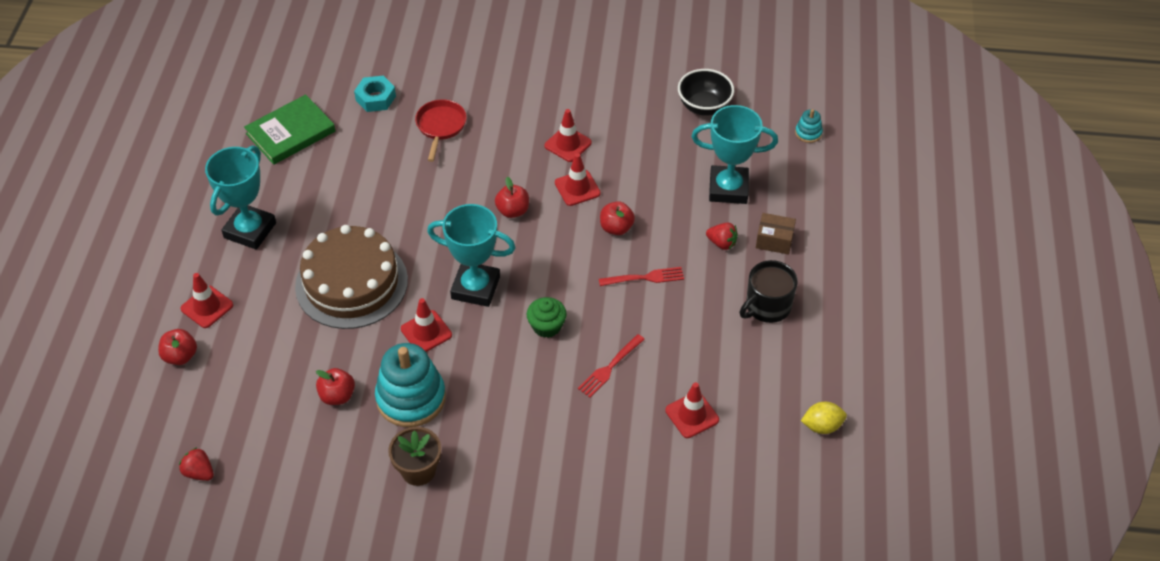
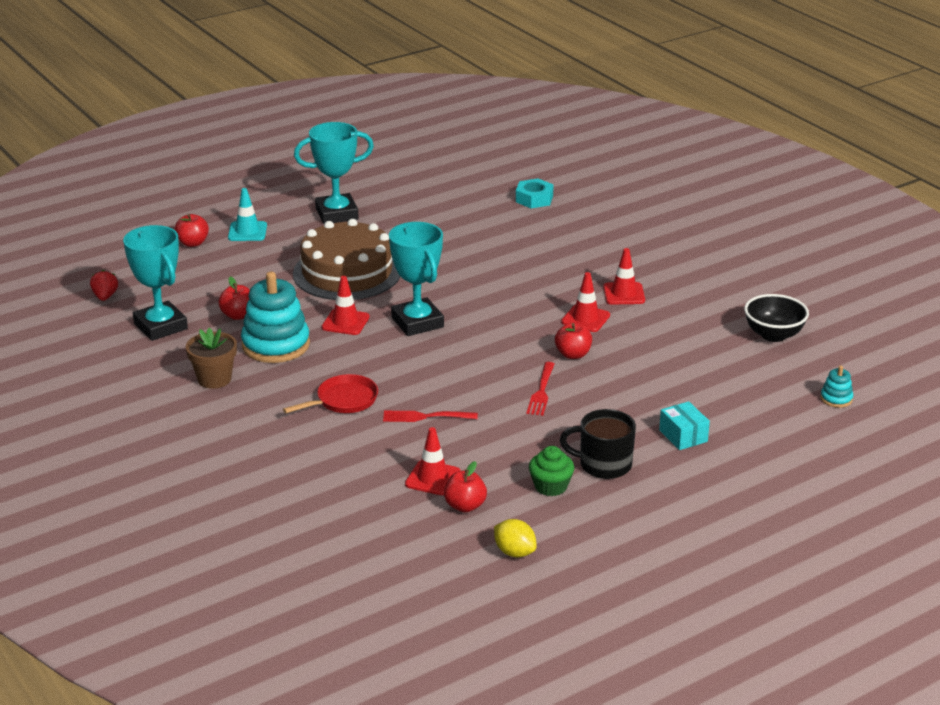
camera: 50 degrees right, 20 degrees down
(207, 307) = (247, 232): red traffic cone -> turquoise traffic cone
(290, 132) = (448, 185): green book -> none
(440, 126) = (550, 235): red pan -> red pan (343, 400)
(513, 211) = (517, 302): red apple -> red apple (465, 506)
(546, 326) = (425, 370): green cupcake -> green cupcake (550, 486)
(644, 278) = (541, 391): red fork -> red fork turned 60 degrees clockwise
(722, 243) = (637, 411): red strawberry -> none
(728, 189) = (702, 387): turquoise trophy -> turquoise trophy (160, 326)
(774, 240) = (683, 436): brown box -> turquoise box

